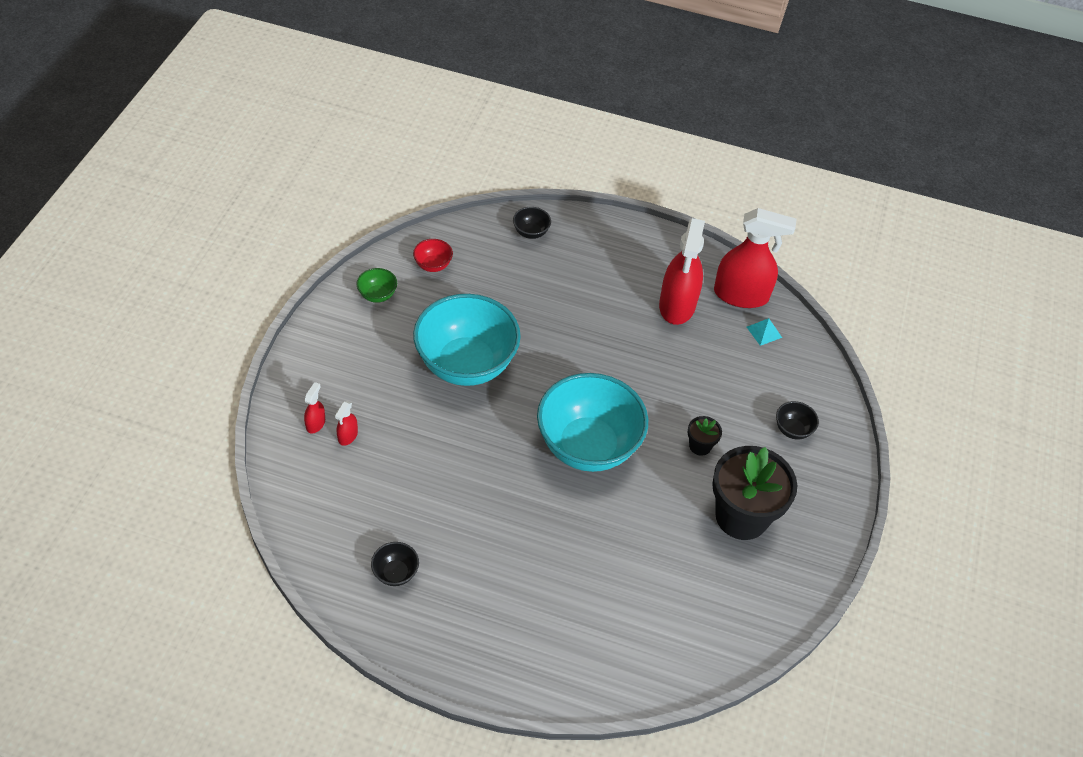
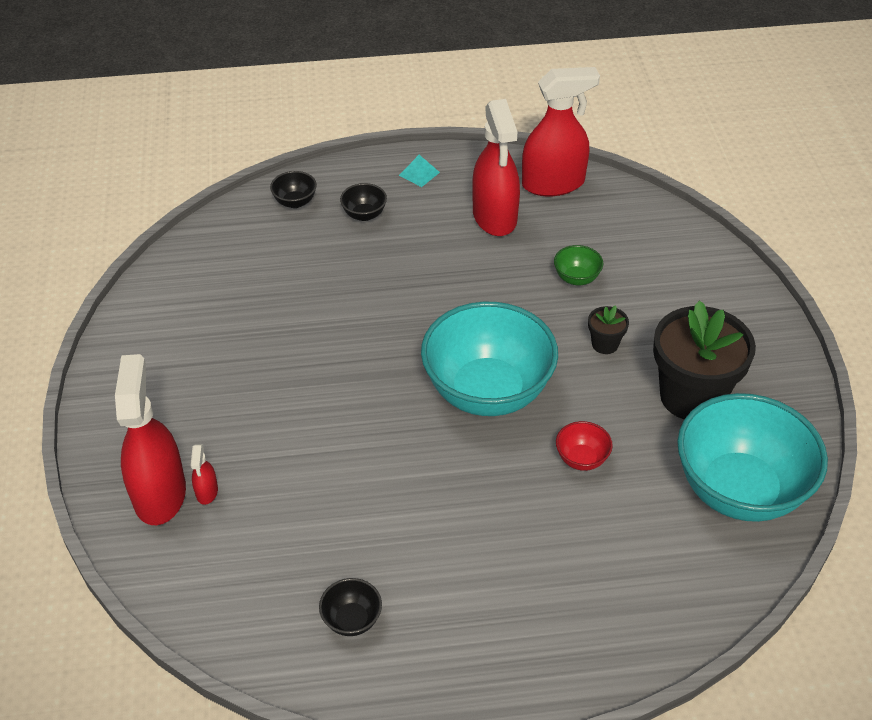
camera: 20 degrees left, 5 degrees down
(315, 423) = (160, 494): red spray bottle -> red spray bottle, size x2.38
(377, 295) = (156, 327): green bowl -> green bowl (576, 278)
(433, 265) = (204, 273): red bowl -> red bowl (581, 459)
(466, 364) = (302, 360): turquoise bowl -> turquoise bowl (739, 490)
(764, 332) = (598, 210): turquoise pyramid -> turquoise pyramid (419, 174)
(792, 430) = (687, 291): black bowl -> black bowl (364, 214)

